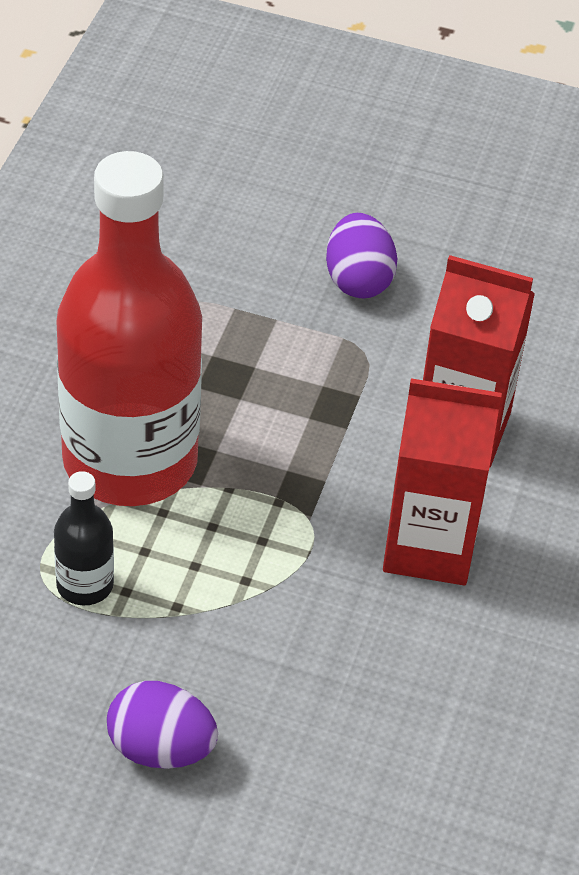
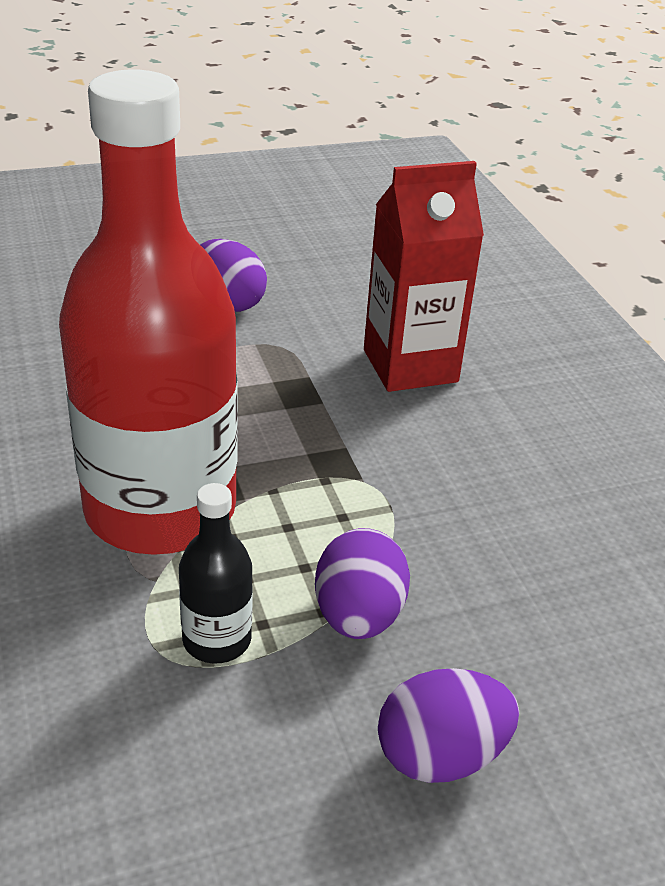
camera: 35 degrees left, 10 degrees down
(198, 624) = (358, 616): none -> purple egg
(429, 547) = (477, 455): red carton -> none

